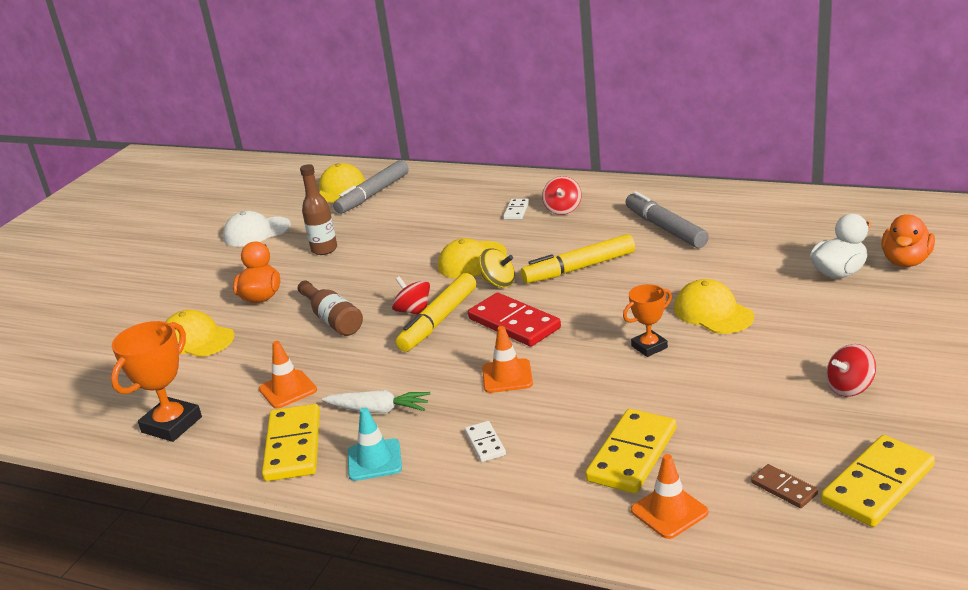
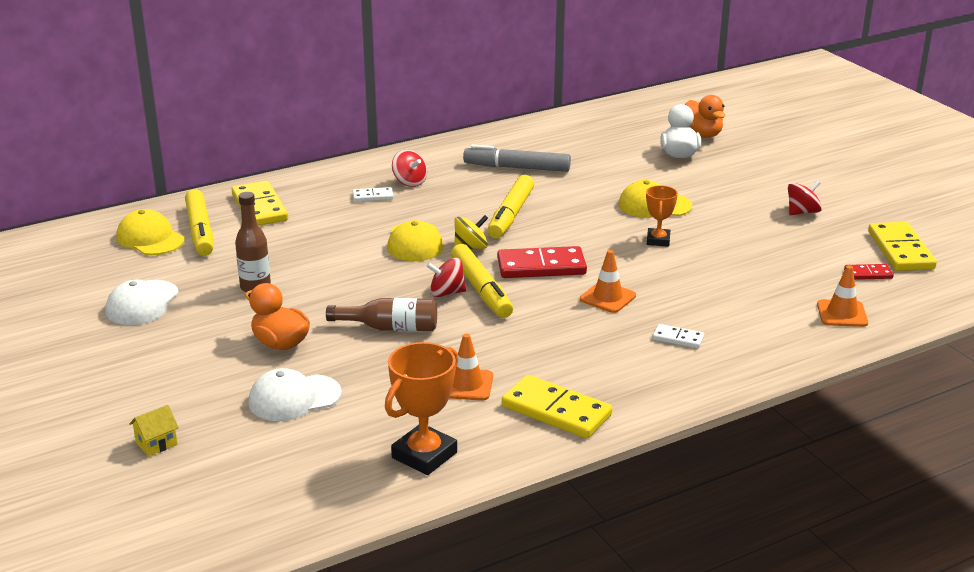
camera: 55 degrees left, 0 degrees up
(96, 328) = (156, 443): none -> yellow house
(172, 425) = (424, 455): orange trophy -> orange trophy turned 60 degrees clockwise
(197, 339) = (294, 398): yellow cap -> white cap
(373, 194) = (200, 231): grey marker -> yellow marker
(374, 460) = (631, 385): turquoise traffic cone -> none
(378, 410) = (566, 359): white carrot -> none
(516, 211) = (373, 196): white domino -> white domino turned 60 degrees counterclockwise
(632, 454) = (768, 299): yellow domino -> yellow domino (259, 207)
(784, 488) = (868, 274): brown domino -> red domino
(849, 387) = (802, 212): red spinning top -> red spinning top turned 135 degrees counterclockwise

